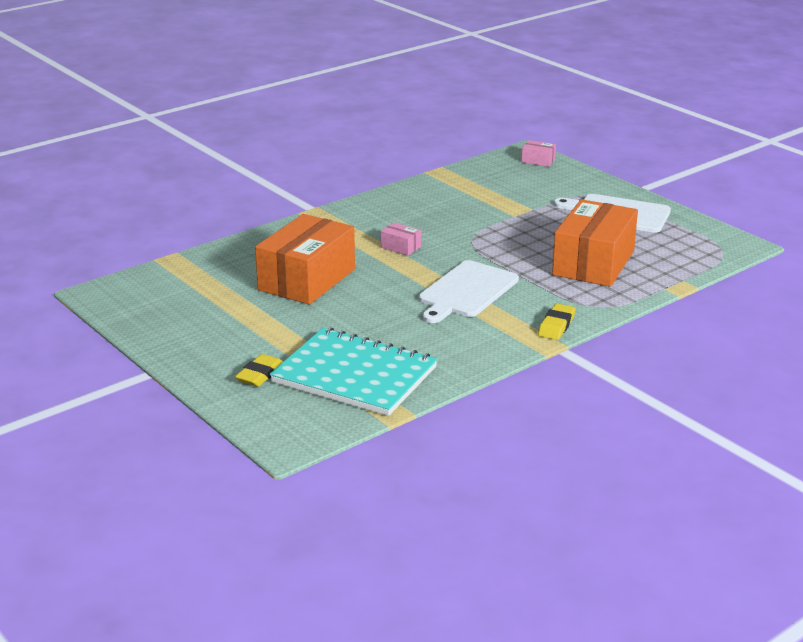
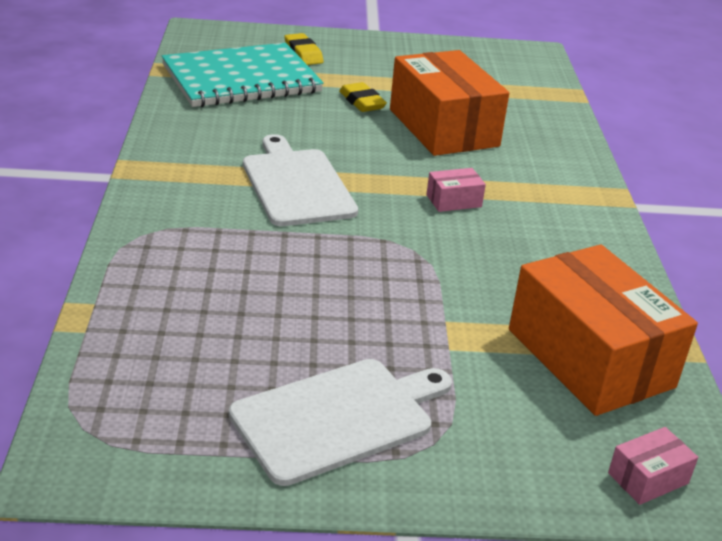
camera: 125 degrees right, 5 degrees up
(556, 326) = (150, 191): yellow eraser -> yellow eraser (362, 102)
(593, 263) = (231, 295): orange box -> orange box (589, 358)

